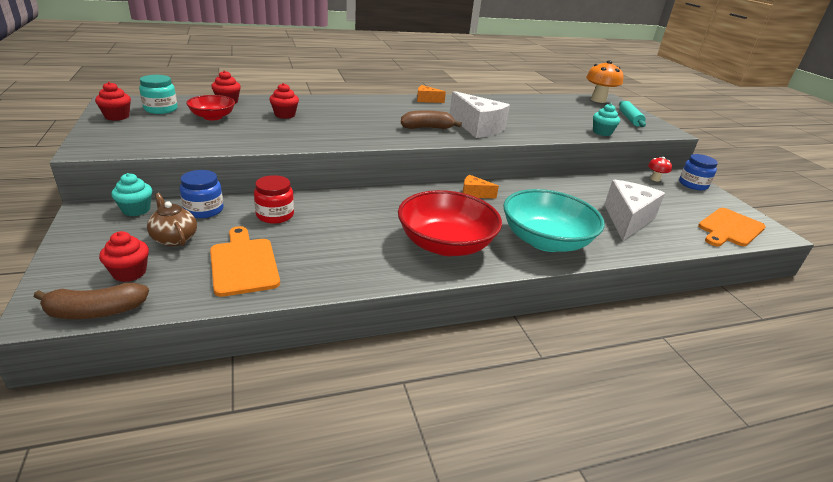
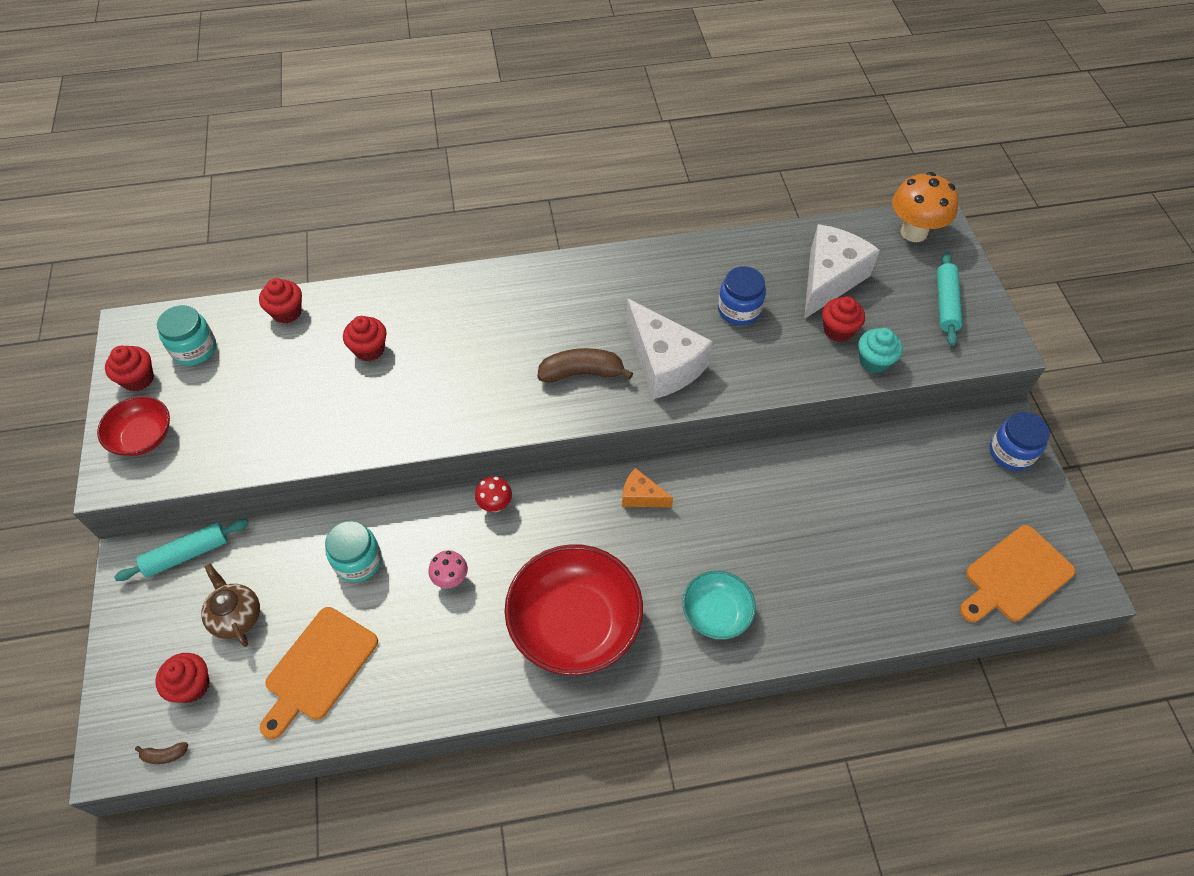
camera: 10 degrees right, 25 degrees up
(96, 311) = (165, 755): brown banana -> brown banana, size x0.46
(136, 210) = (187, 554): turquoise cupcake -> turquoise rolling pin
(204, 210) = (269, 552): blue jar -> blue jar (739, 310)
(213, 117) = (266, 367): red bowl -> red bowl (143, 437)
(244, 264) = (318, 668): orange cutting board -> orange cutting board turned 135 degrees counterclockwise
(275, 215) = (358, 561): red jar -> turquoise jar
(347, 224) = (451, 579): none -> pink mushroom
(426, 100) = (599, 269): orange cheese -> none
(545, 241) = (716, 613): turquoise bowl -> turquoise bowl, size x0.54
(575, 123) = (838, 330): none -> red cupcake
(627, 220) = (858, 557): white cheese -> white cheese (829, 279)
(655, 179) = (950, 439): red mushroom -> red mushroom (495, 505)

